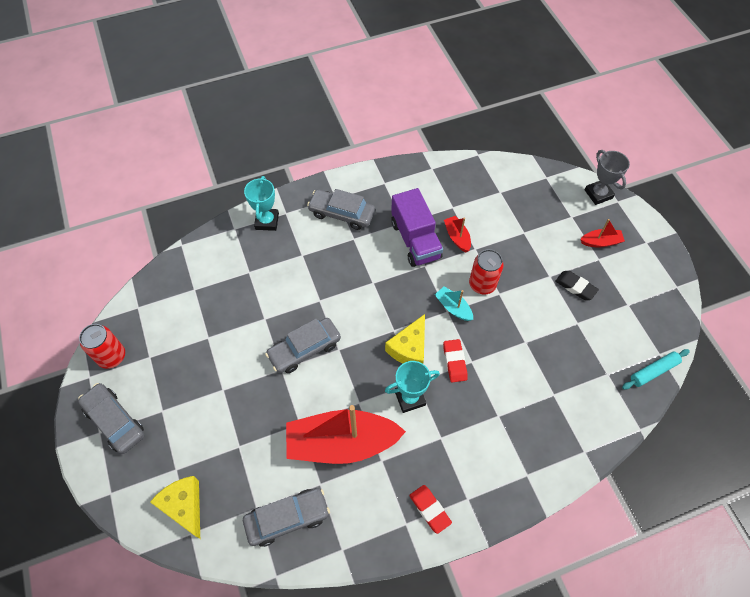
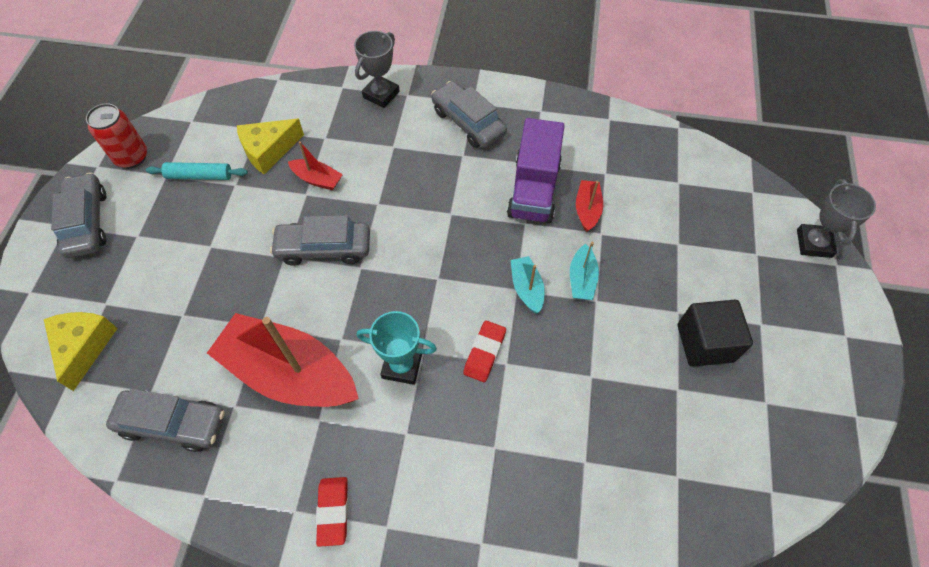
camera: 30 degrees right, 0 degrees up
(267, 221) = (381, 94): turquoise trophy -> grey trophy
(409, 348) = (441, 308): yellow cheese -> yellow cheese (269, 151)
(482, 284) = (582, 279): red can -> turquoise boat
(575, 287) = (705, 343): black eraser -> black cube
(600, 242) = (778, 304): red boat -> red boat (317, 179)
(653, 371) = (747, 510): turquoise rolling pin -> turquoise rolling pin (199, 176)

